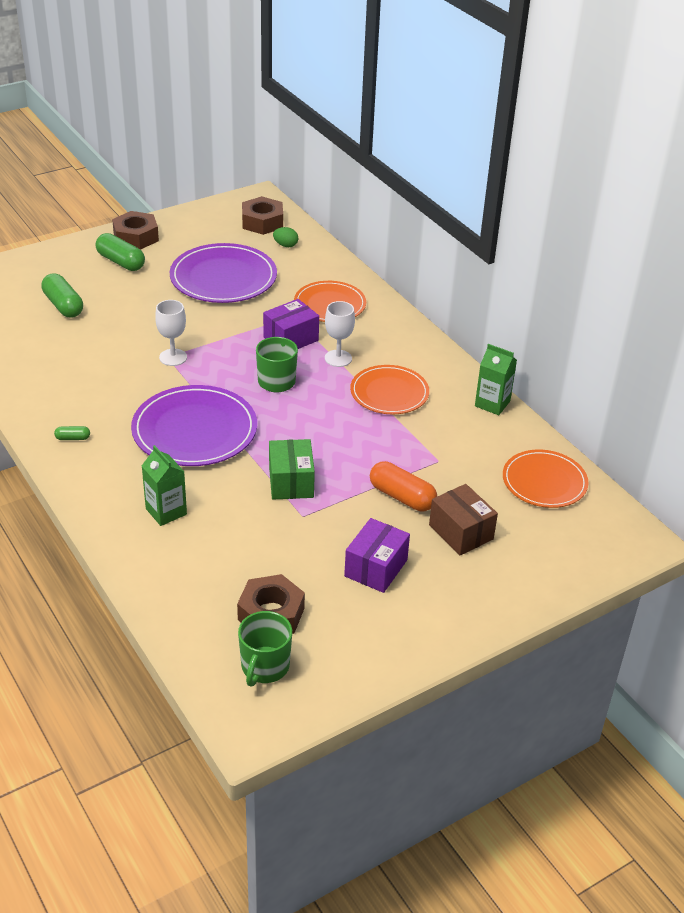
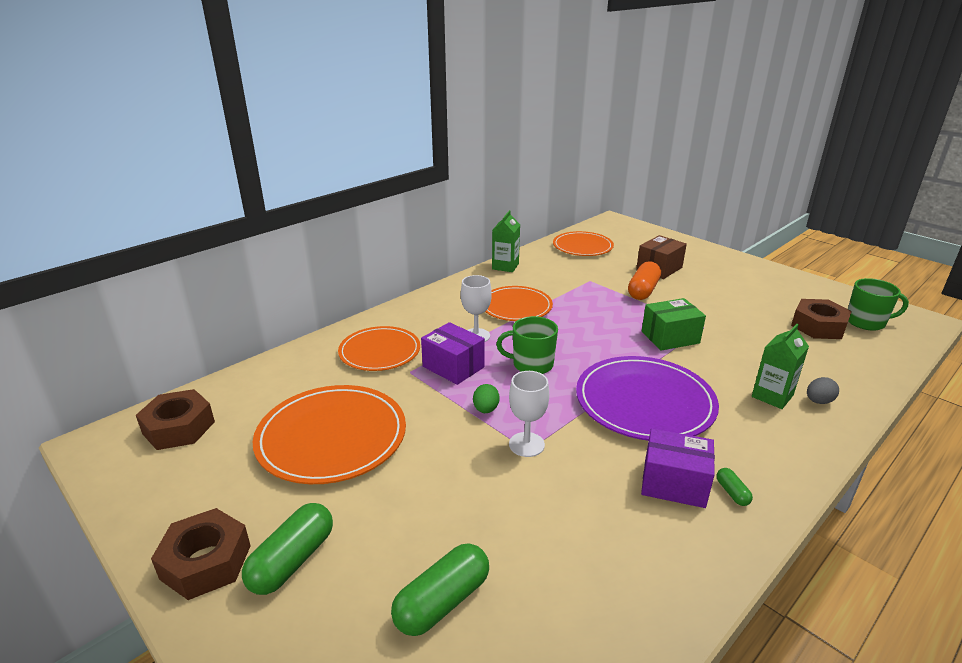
camera: 100 degrees left, 10 degrees down
(144, 539) = (818, 401): none -> grey egg
(223, 278) = (332, 437): purple plate -> orange plate
(285, 245) = (246, 399): green egg -> green egg (486, 409)
(376, 568) = (726, 293): purple box -> purple box (674, 483)

